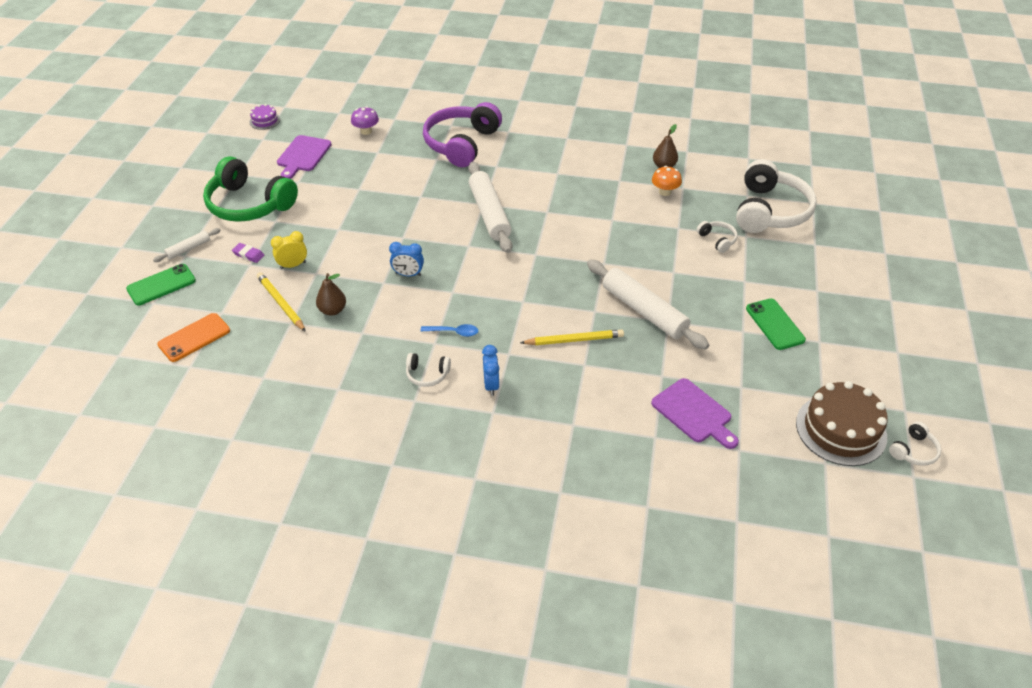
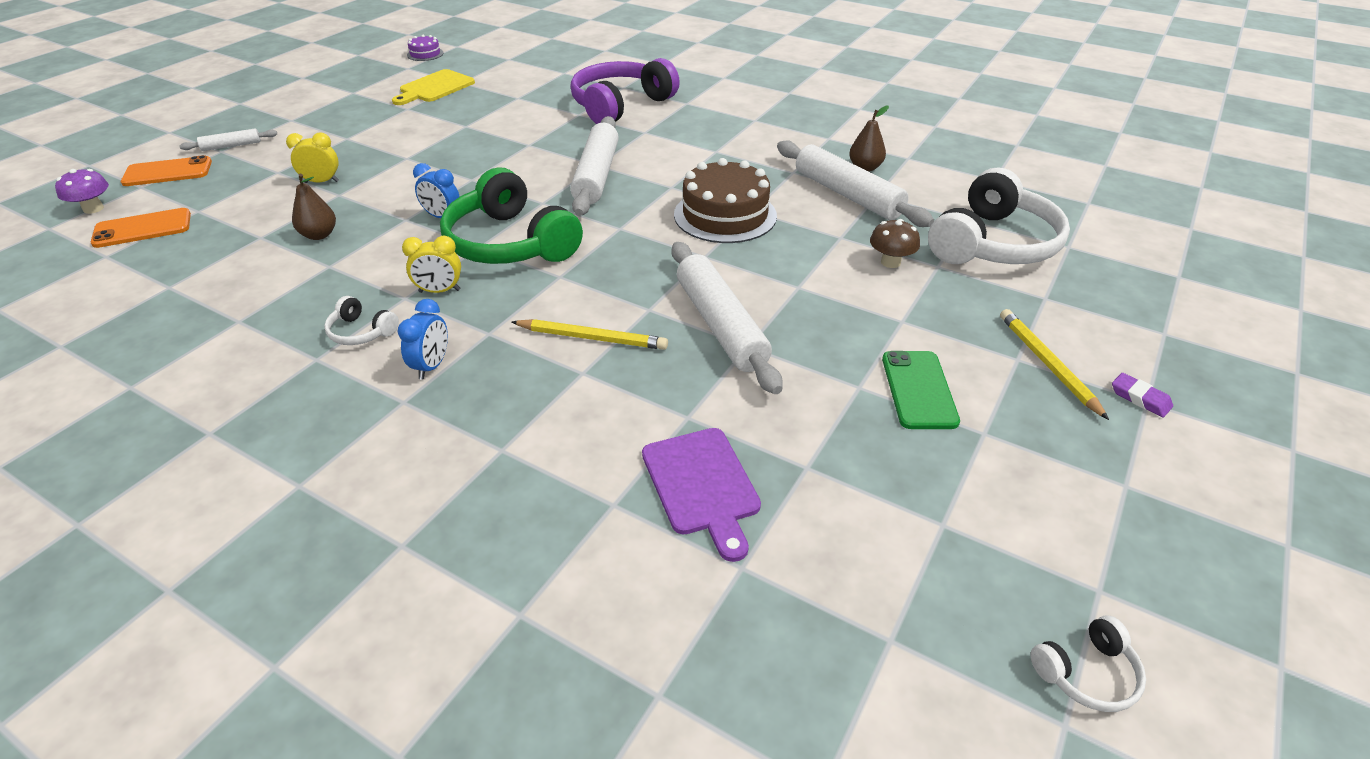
camera: 20 degrees right, 5 degrees down
(161, 285) = (168, 172): green phone -> orange phone
(248, 255) = (286, 163): purple eraser -> purple eraser (1140, 398)
(249, 204) = (335, 119): green headphones -> green headphones (510, 243)
(281, 303) = (270, 215): yellow pencil -> yellow pencil (1047, 364)
(303, 155) = (435, 88): purple cutting board -> yellow cutting board
(366, 131) = (522, 78): purple mushroom -> purple mushroom (93, 209)
(453, 332) = (439, 291): blue spoon -> yellow clock
(665, 192) = (847, 195): orange mushroom -> white rolling pin
(717, 240) = (890, 262): white headphones -> brown mushroom
(841, 429) = (952, 588): brown cake -> brown cake (725, 215)

